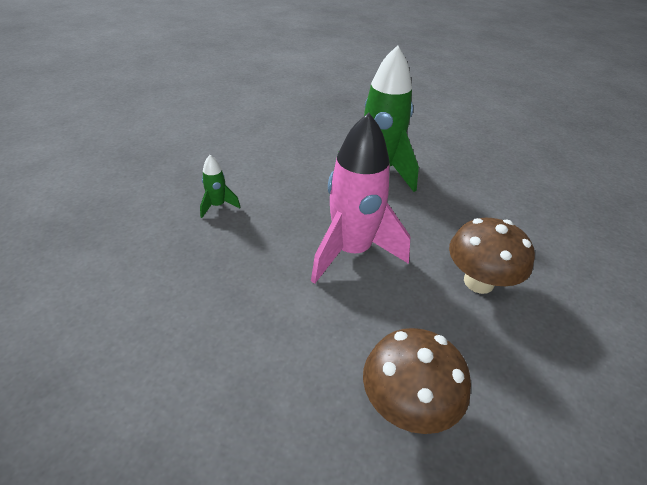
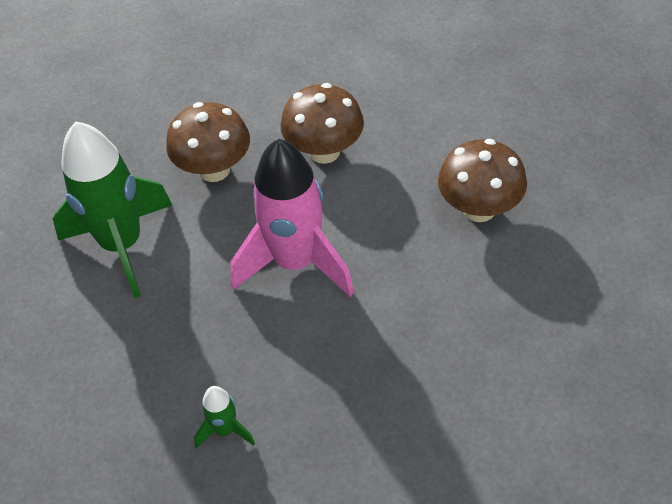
camera: 90 degrees left, 10 degrees up
(450, 214) = (214, 170): none -> brown mushroom

